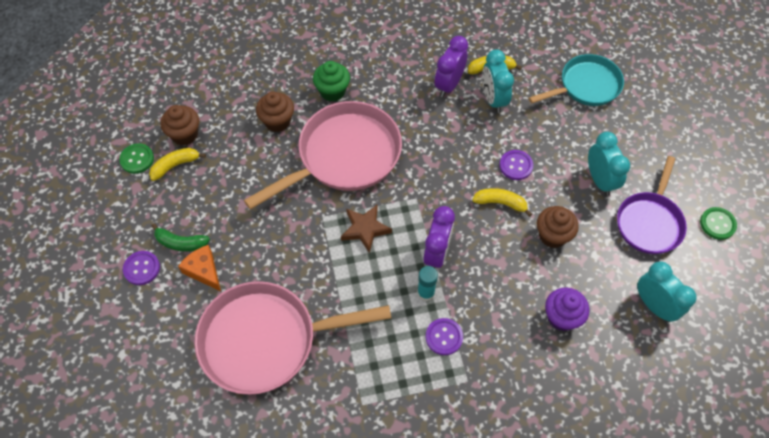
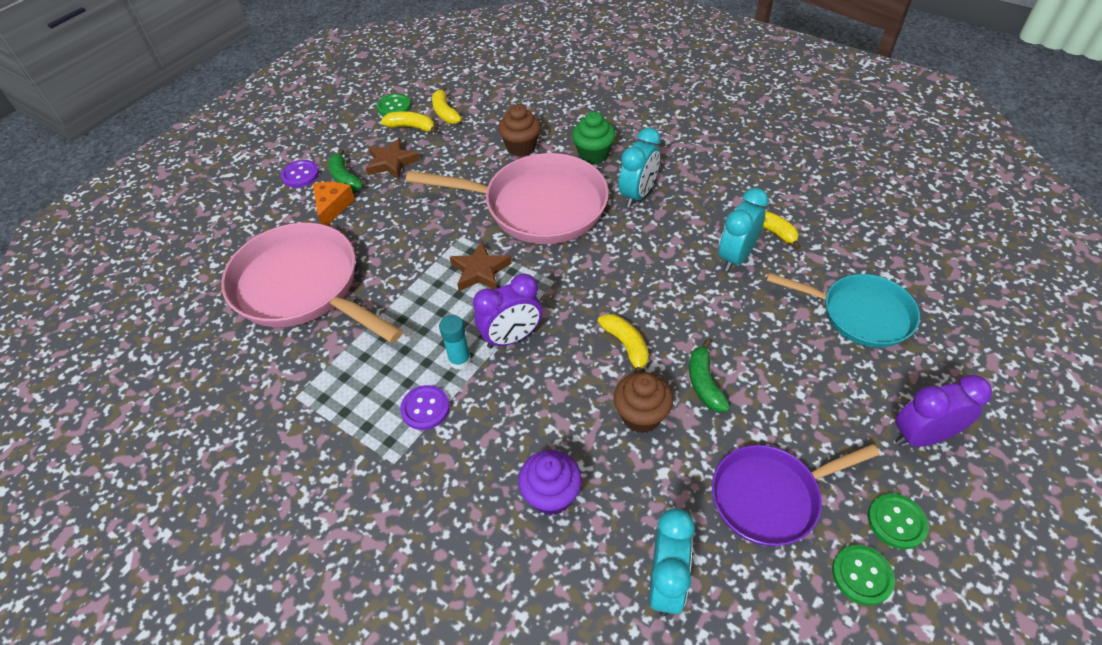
camera: 50 degrees right, 10 degrees down
(185, 135) = (445, 112): brown cupcake -> yellow banana
(199, 204) = (391, 162): none -> brown star
(449, 85) = (706, 216): purple clock -> purple clock (921, 436)
(516, 165) = (684, 327): purple button -> none
(560, 190) = (704, 383): none -> green banana
(600, 180) = (761, 409): turquoise clock -> turquoise clock (637, 195)
(705, 186) = (896, 522): none -> green button

